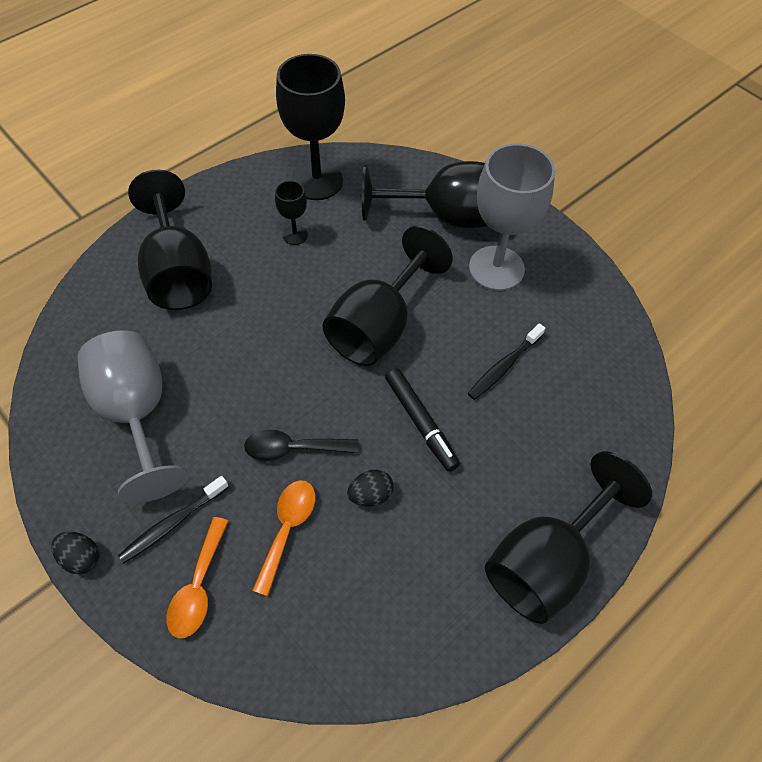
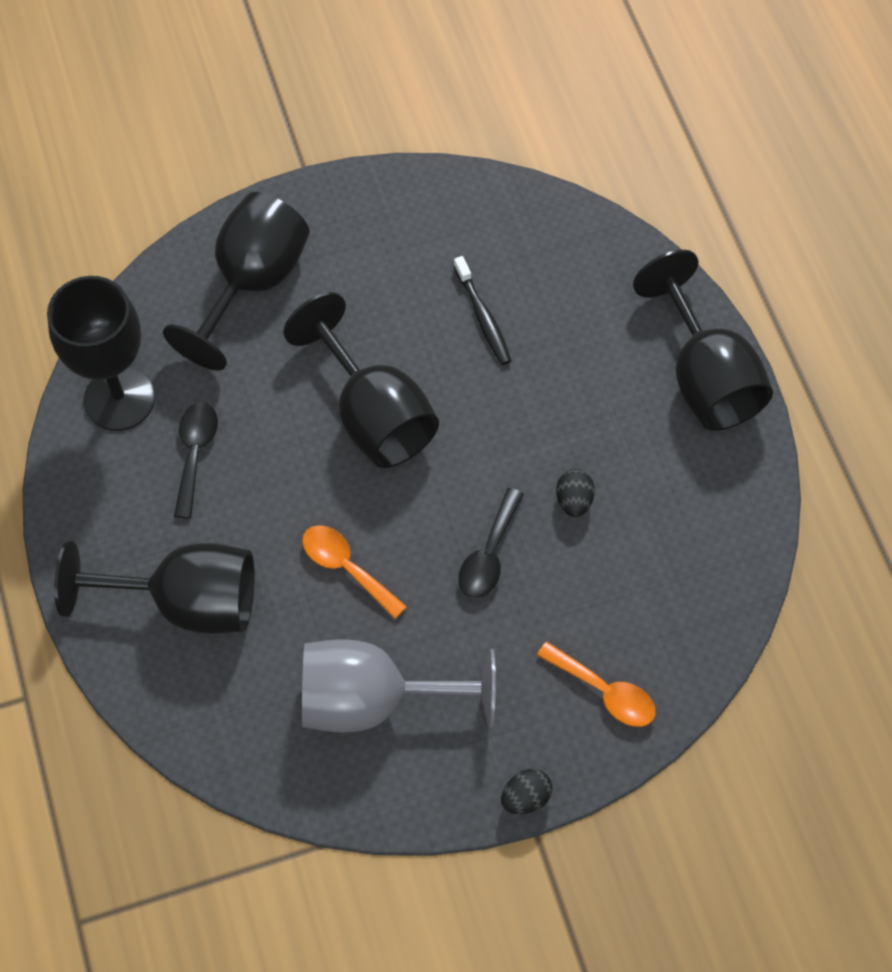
camera: 65 degrees left, 5 degrees up
(173, 523) = (525, 697): black toothbrush -> none
(287, 529) = (578, 590): orange spoon -> orange spoon (346, 568)
(295, 235) = (195, 454): black goblet -> black spoon
(421, 422) = (513, 422): black marker -> none
(496, 268) = (353, 267): grey goblet -> none

